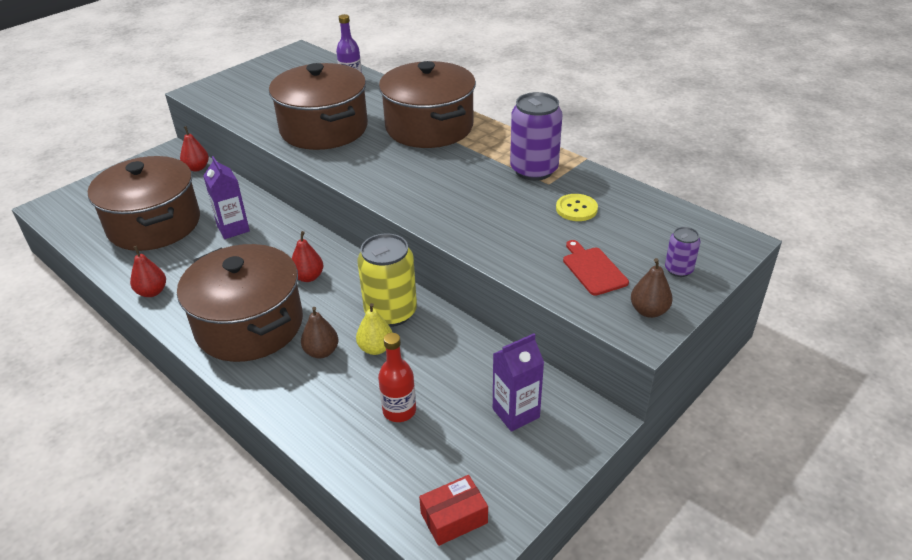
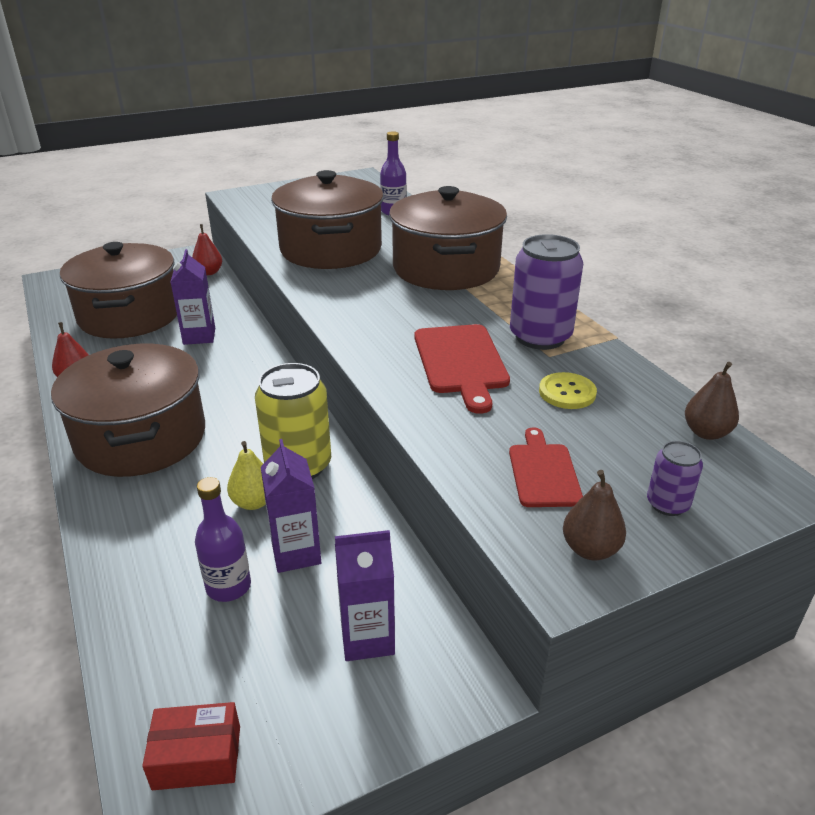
camera: 20 degrees right, 5 degrees down
(308, 277) = (237, 403): red pear -> none
(321, 352) = (192, 489): brown pear -> brown pear (706, 432)
(399, 411) = (228, 586): red bottle -> purple bottle
(431, 374) = (296, 553): none -> purple carton
(490, 203) = (461, 362): none -> red cutting board

